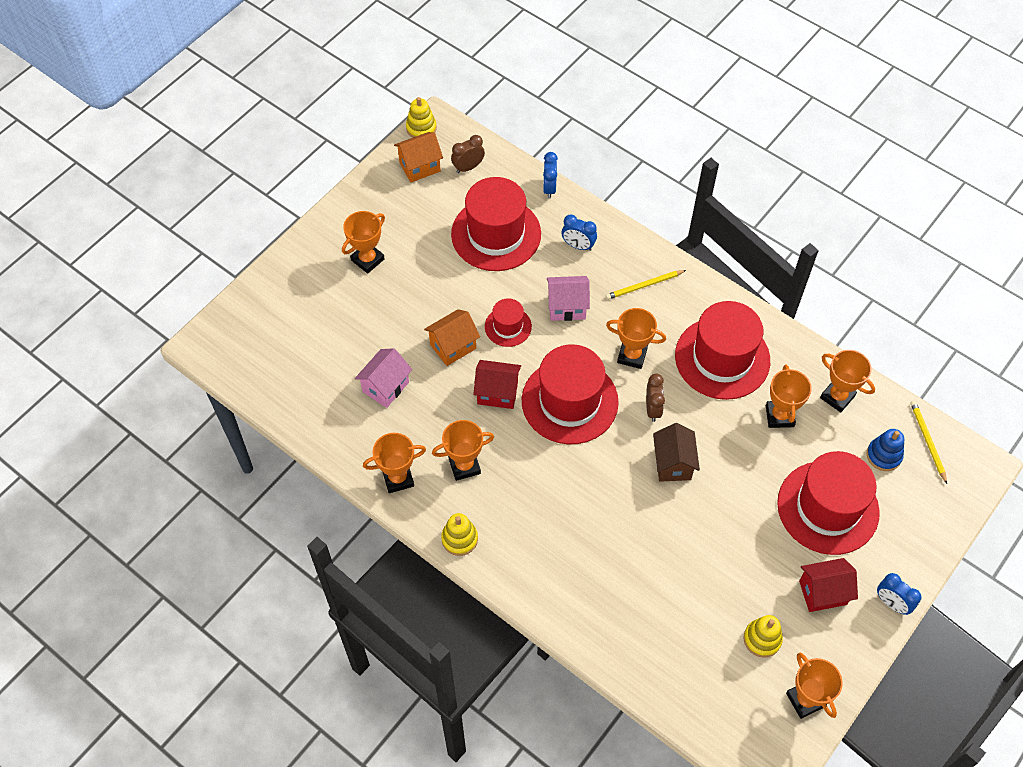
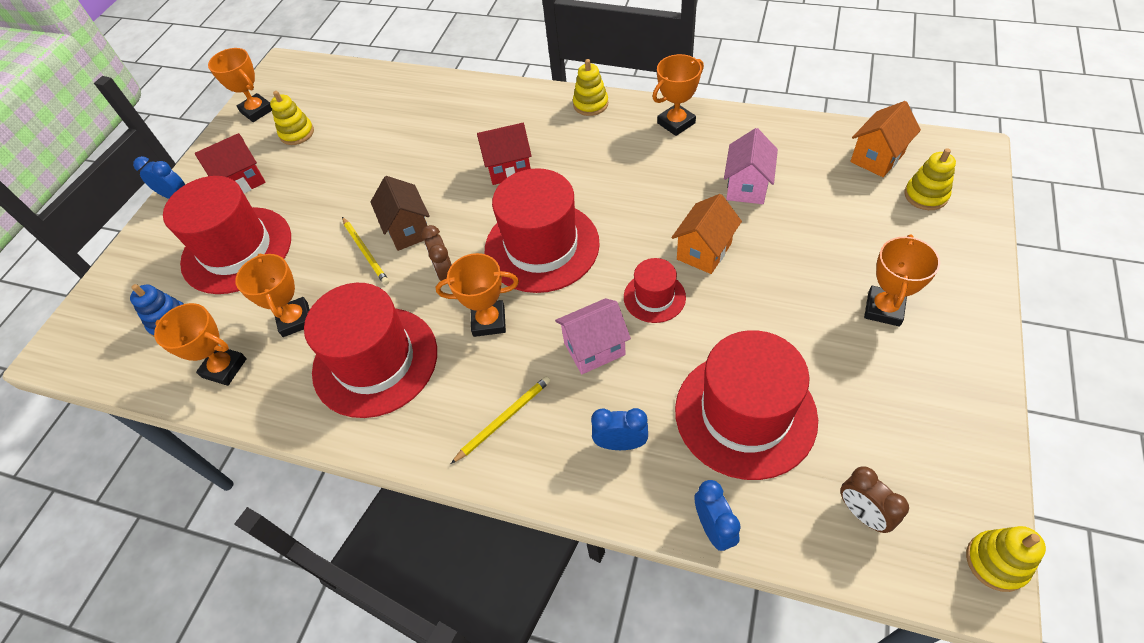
camera: 165 degrees right, 5 degrees down
(268, 324) = (925, 195): none -> yellow stacking toy
(420, 167) = (935, 481): orange house -> orange house (877, 158)
(464, 466) = (619, 154): orange trophy -> none
(468, 167) = (862, 513): brown clock -> brown clock turned 105 degrees clockwise
(497, 393) = (625, 225): red house -> red house (509, 169)
(927, 441) = (115, 357): yellow pencil -> yellow pencil (365, 252)

